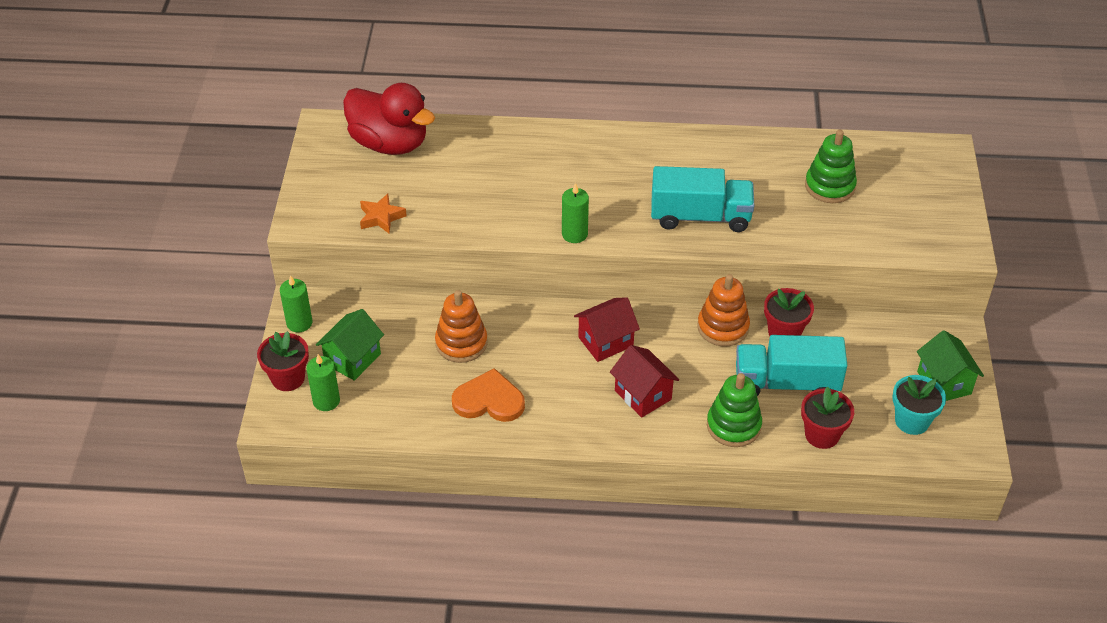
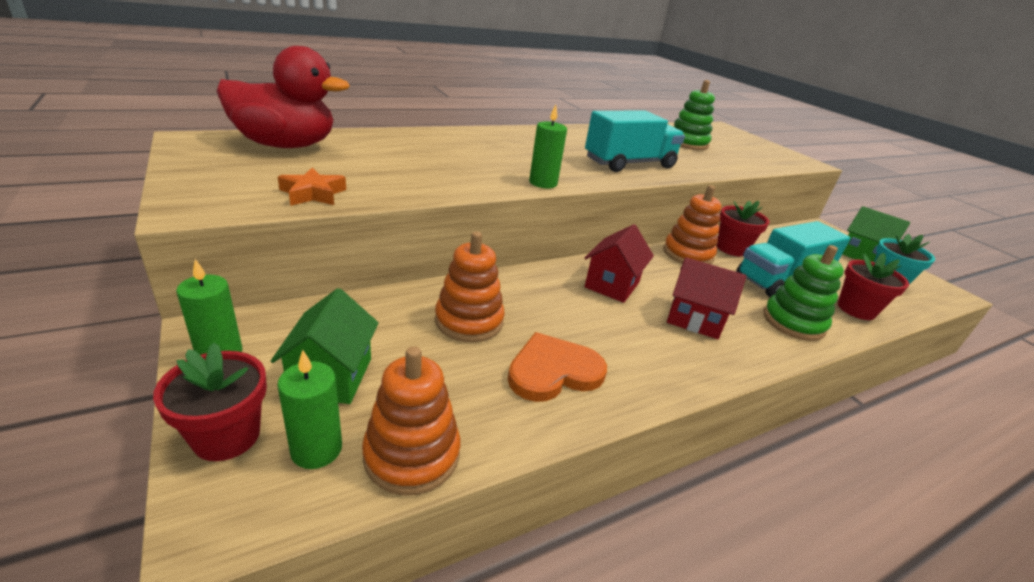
camera: 35 degrees left, 15 degrees down
(370, 421) = (412, 455): none -> orange stacking toy

